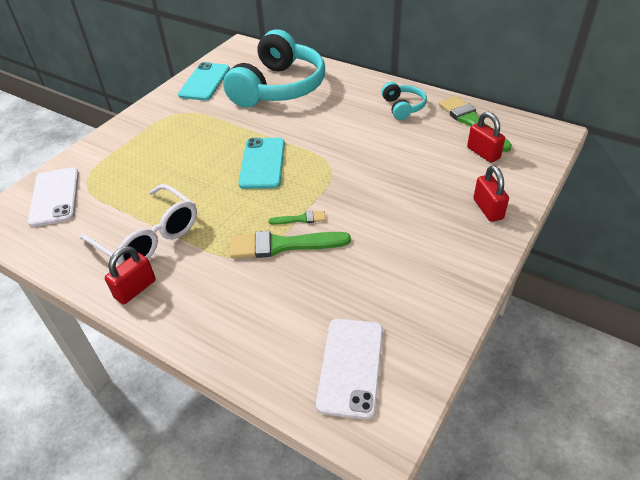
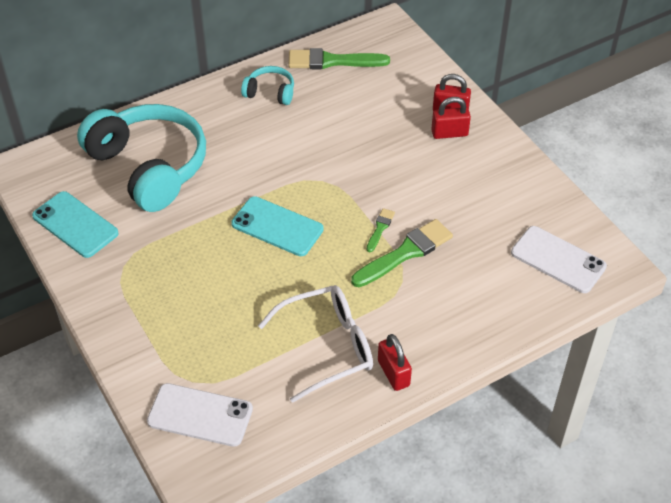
camera: 65 degrees left, 5 degrees up
(282, 245) = (405, 253): green brush -> green brush turned 150 degrees counterclockwise
(483, 153) = (380, 77): red padlock -> red padlock (449, 133)

